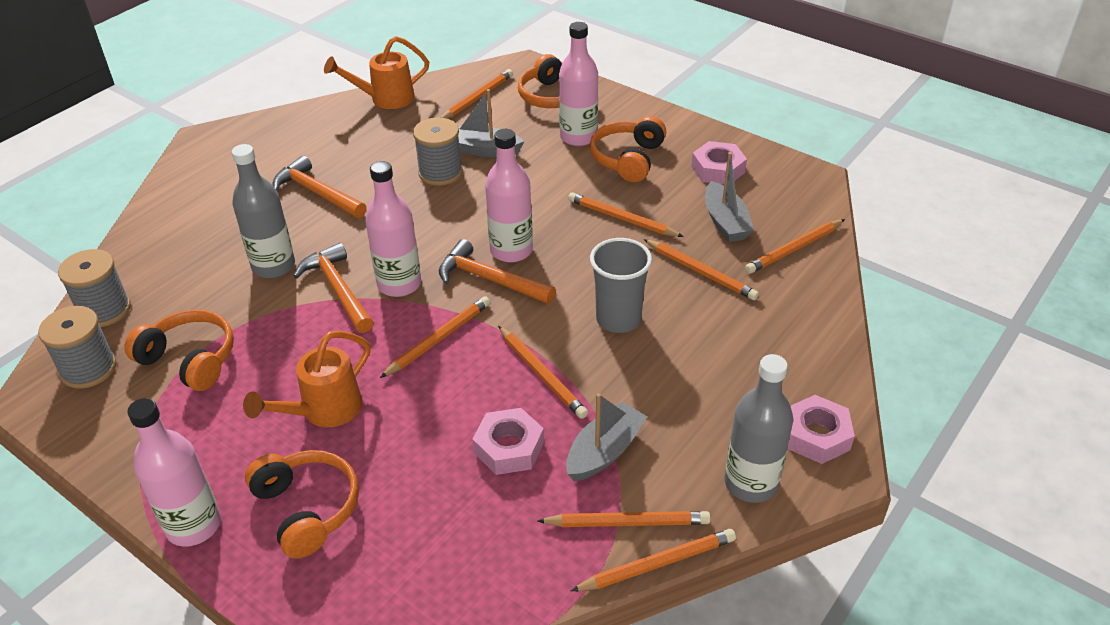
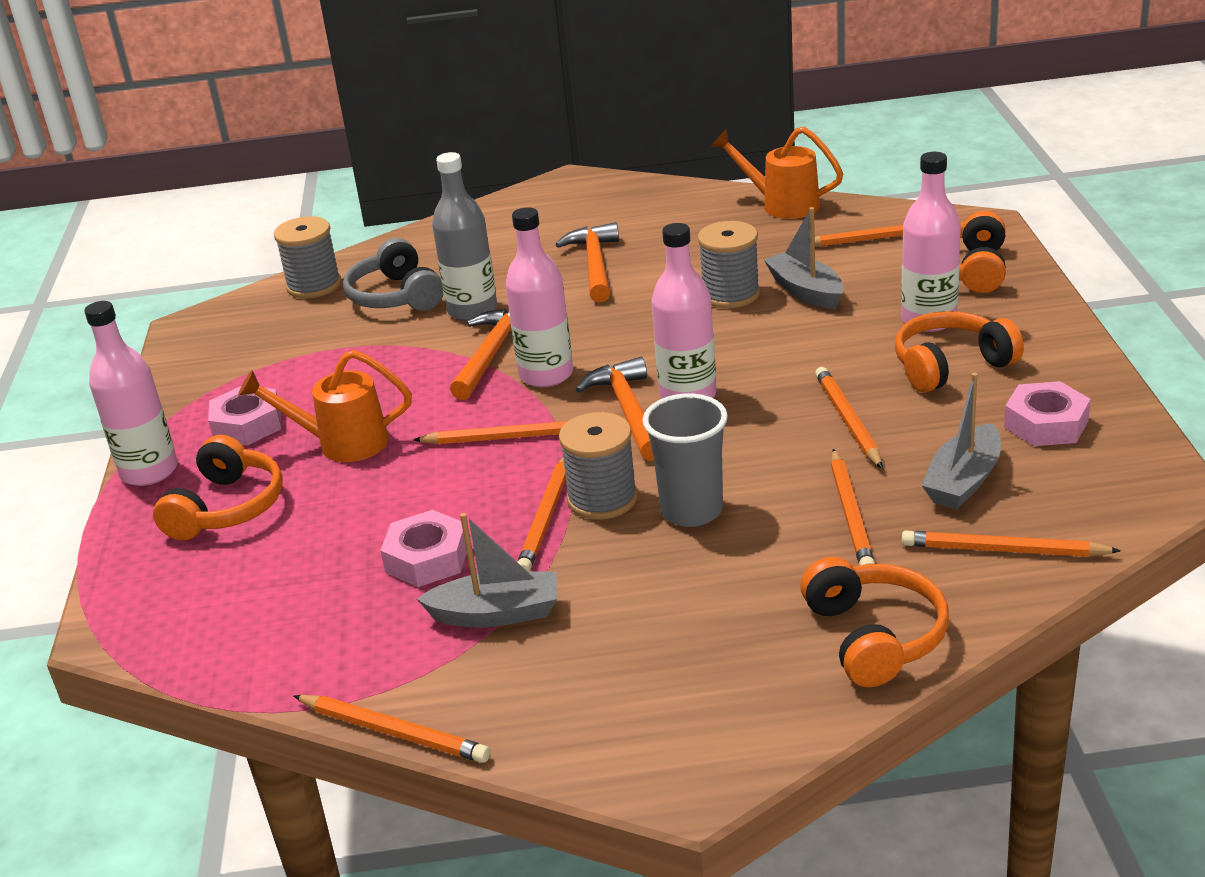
camera: 50 degrees right, 10 degrees down
(88, 369) = (246, 323): grey spool -> grey spool (602, 499)
(190, 360) = (313, 352): orange headphones -> orange headphones (874, 637)
(193, 284) = (396, 296): none -> grey headphones
(627, 522) = (423, 682): orange pencil -> none
(751, 483) = (580, 730): grey bottle -> none
(816, 435) = (716, 737): pink nut -> pink nut (247, 424)

